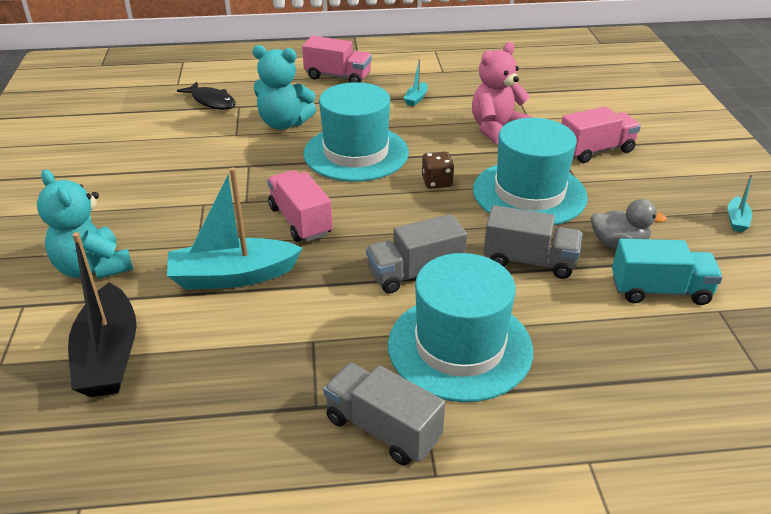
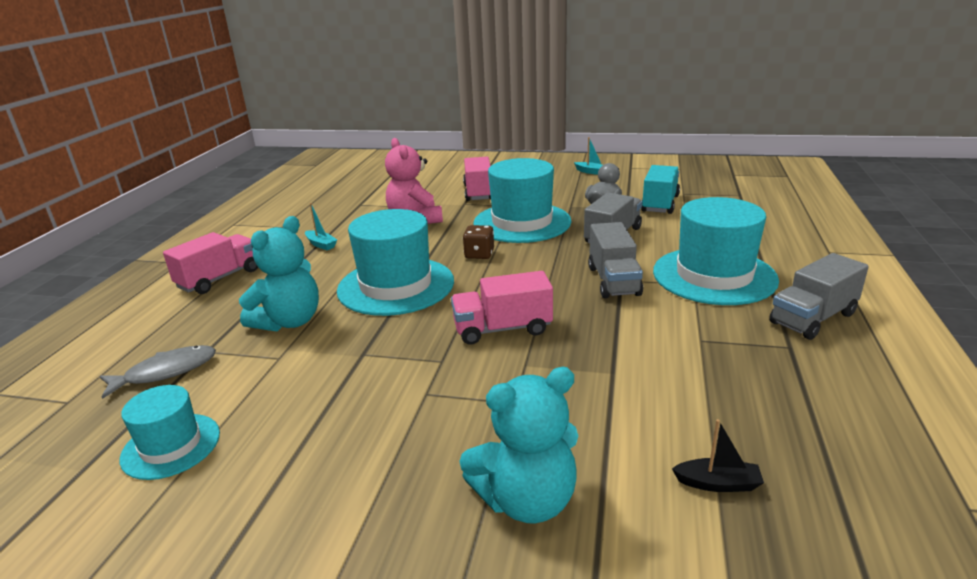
camera: 70 degrees left, 10 degrees down
(109, 355) = (718, 483): black boat -> black boat, size x0.45
(140, 129) = (171, 446): none -> turquoise hat
(211, 101) = (166, 372): black fish -> grey fish
(233, 276) = (586, 379): turquoise boat -> none

